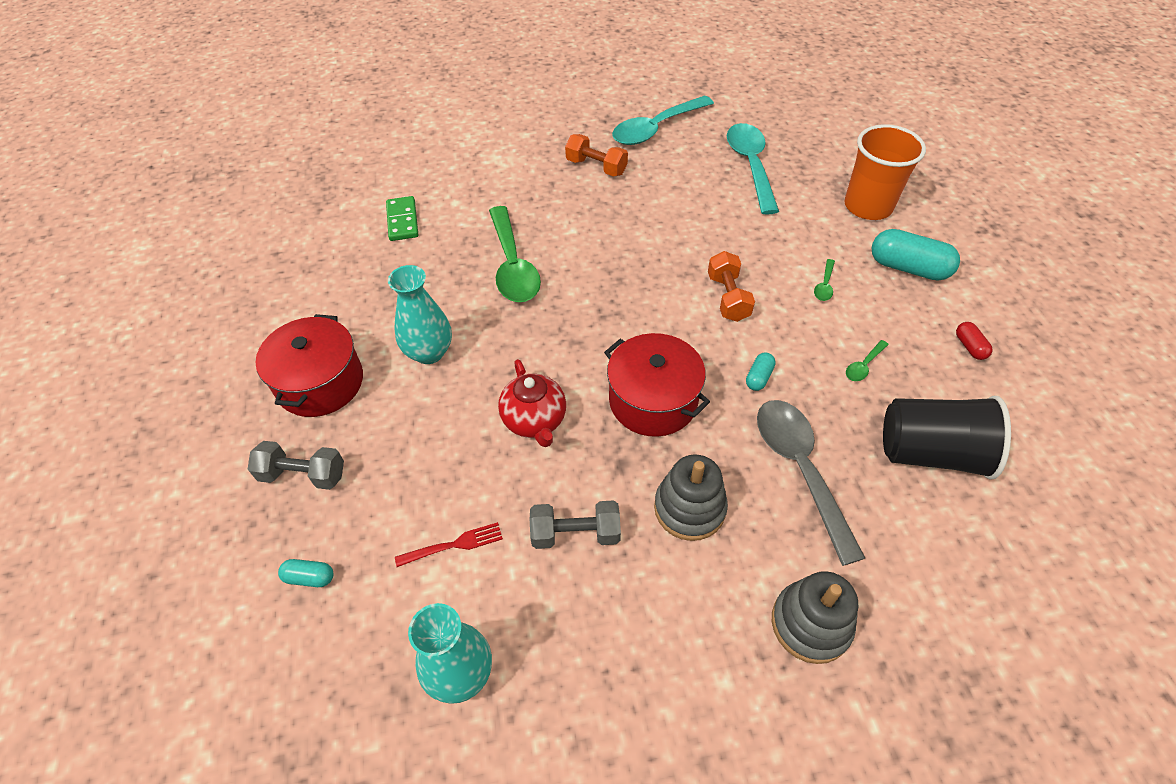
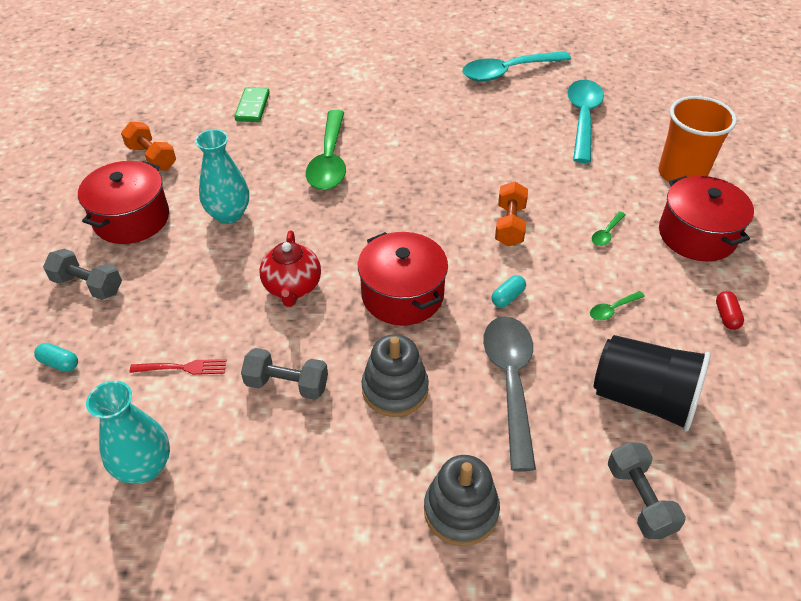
camera: 15 degrees right, 5 degrees down
(596, 167) = (439, 94): orange dumbbell -> orange dumbbell (152, 157)
(908, 268) = (697, 235): turquoise capsule -> red pot
(971, 560) = (639, 499): none -> grey dumbbell

